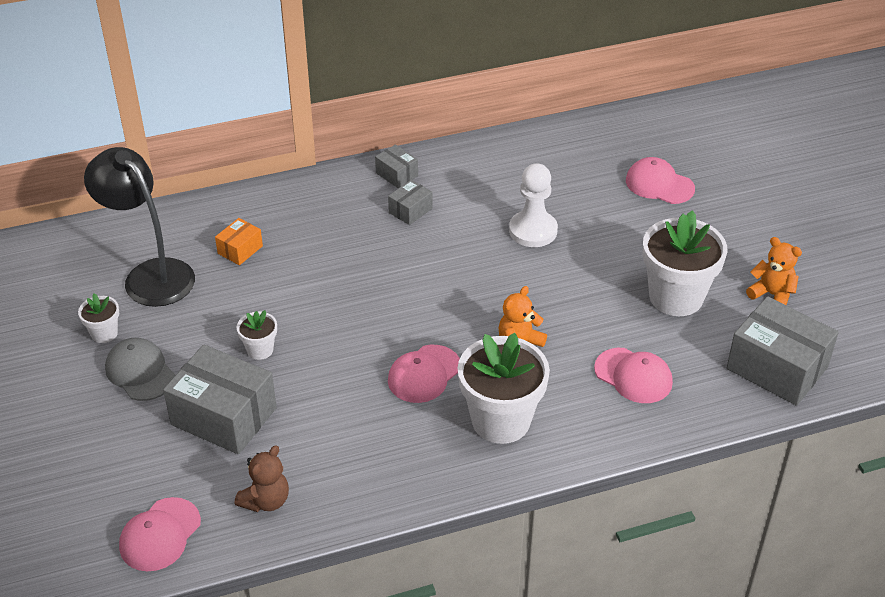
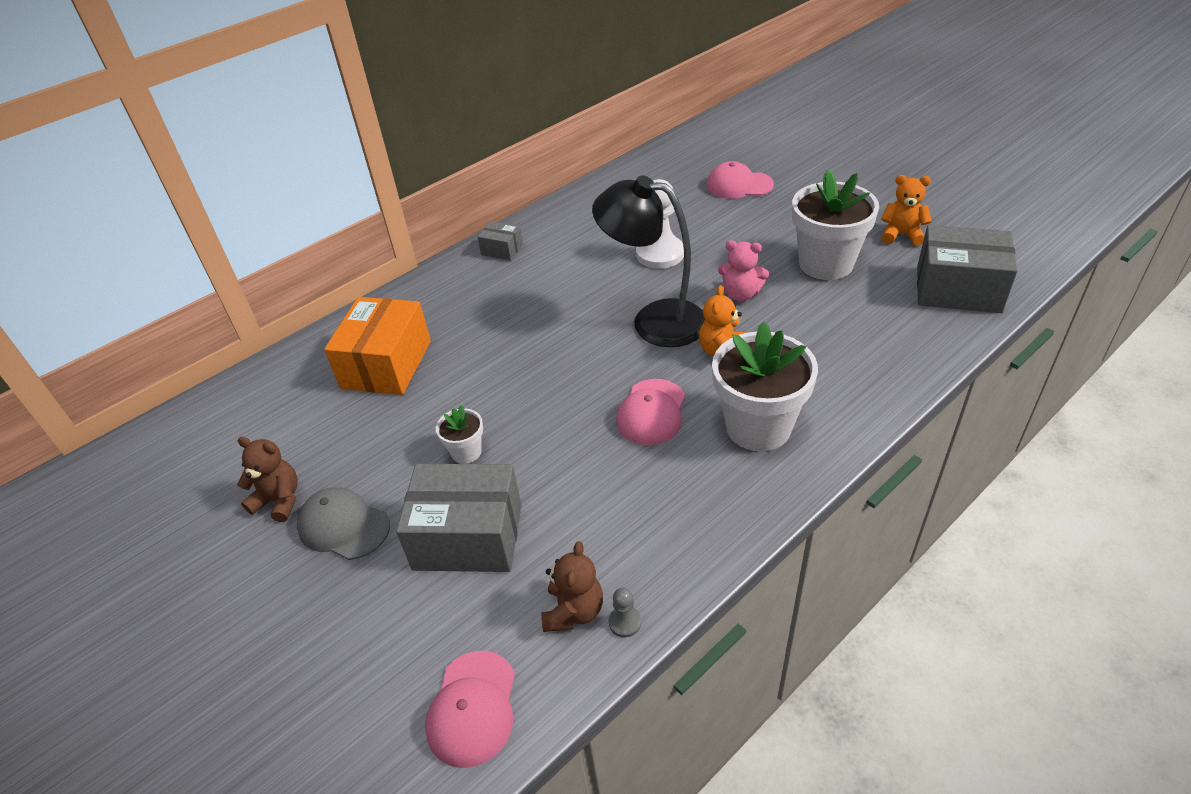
camera: 20 degrees left, 0 degrees up
(104, 333) = (279, 500): white flower pot -> brown teddy bear
(150, 275) = (301, 421): black lamp -> black lamp (654, 320)
(240, 250) = (386, 364): orange box -> orange box, size x2.06
(296, 523) = (625, 622): none -> grey pawn
(410, 210) = (535, 274): grey box -> none
(576, 297) = (741, 294): none -> pink teddy bear
(633, 376) = (845, 340): pink cap -> none

